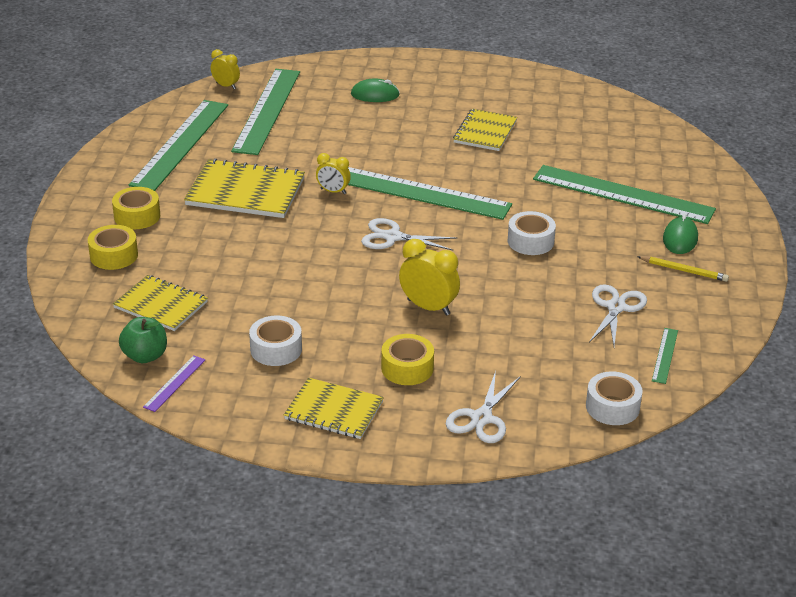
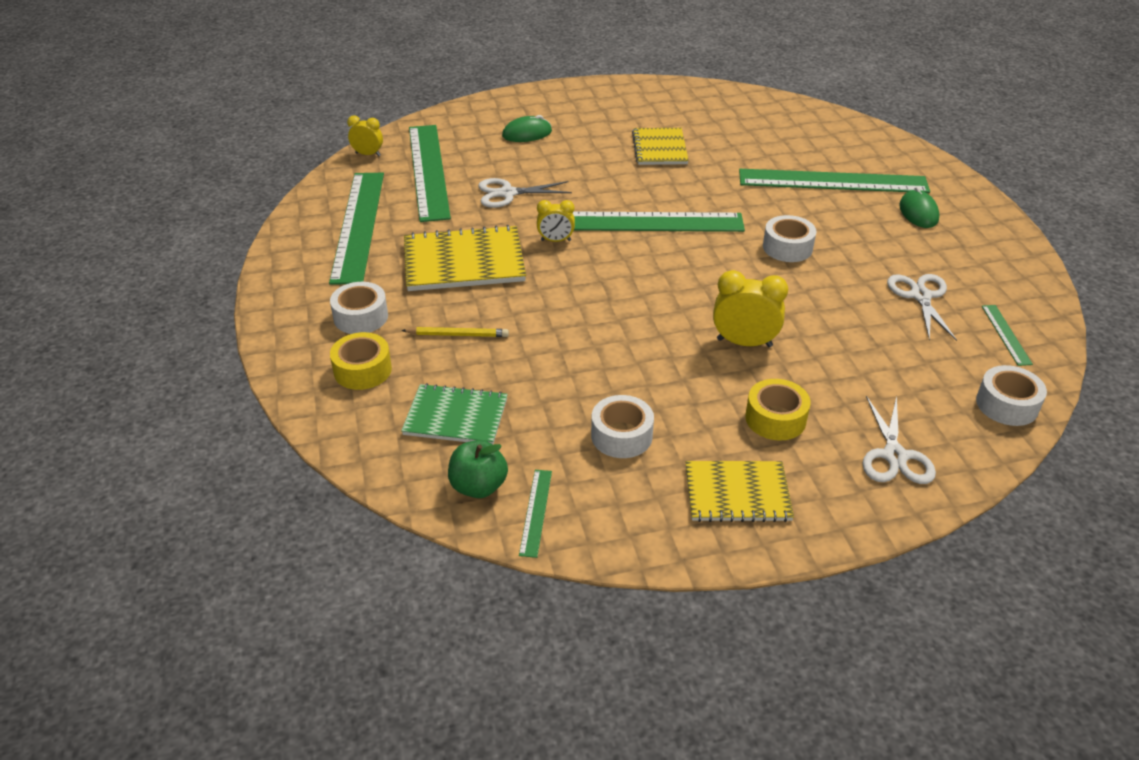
camera: 20 degrees left, 5 degrees up
(137, 216) = (361, 317): yellow tape -> white tape
(160, 305) = (455, 417): yellow notebook -> green notebook
(174, 383) = (536, 512): purple ruler -> green ruler
(392, 237) = (651, 275): white scissors -> white scissors (507, 193)
(684, 270) = (948, 243): yellow pencil -> yellow pencil (458, 334)

